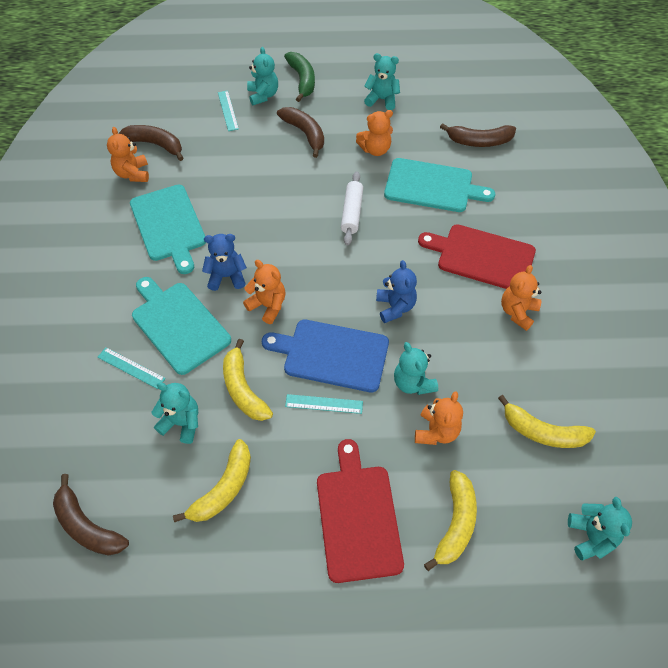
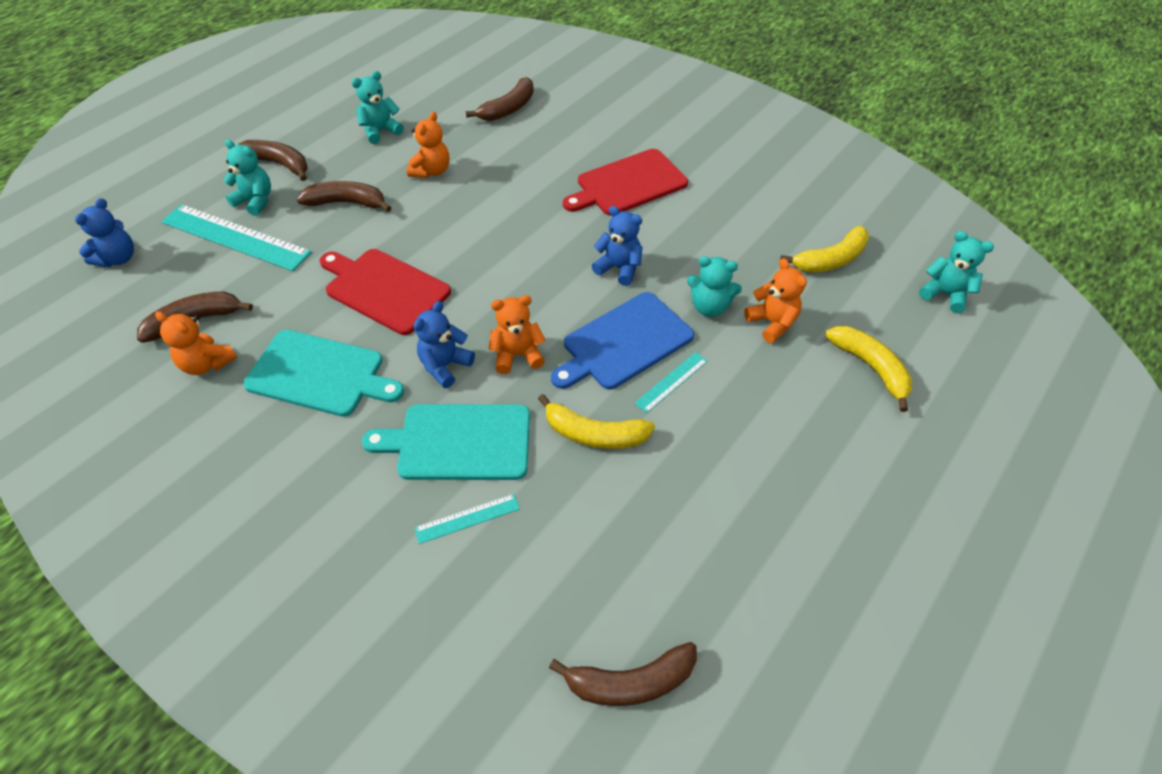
camera: 50 degrees left, 5 degrees down
(166, 80) = (118, 258): none -> blue teddy bear
(182, 423) = (583, 511): turquoise teddy bear -> none
(223, 488) = (693, 520): yellow banana -> none
(228, 110) = (235, 237): turquoise ruler -> turquoise ruler, size x2.08
(302, 80) = (279, 164): green banana -> brown banana
(351, 213) = (482, 230): white rolling pin -> none
(358, 517) = (811, 431): red cutting board -> red cutting board (384, 289)
(432, 186) = (519, 164): turquoise cutting board -> none
(517, 312) = (705, 200): orange teddy bear -> none

